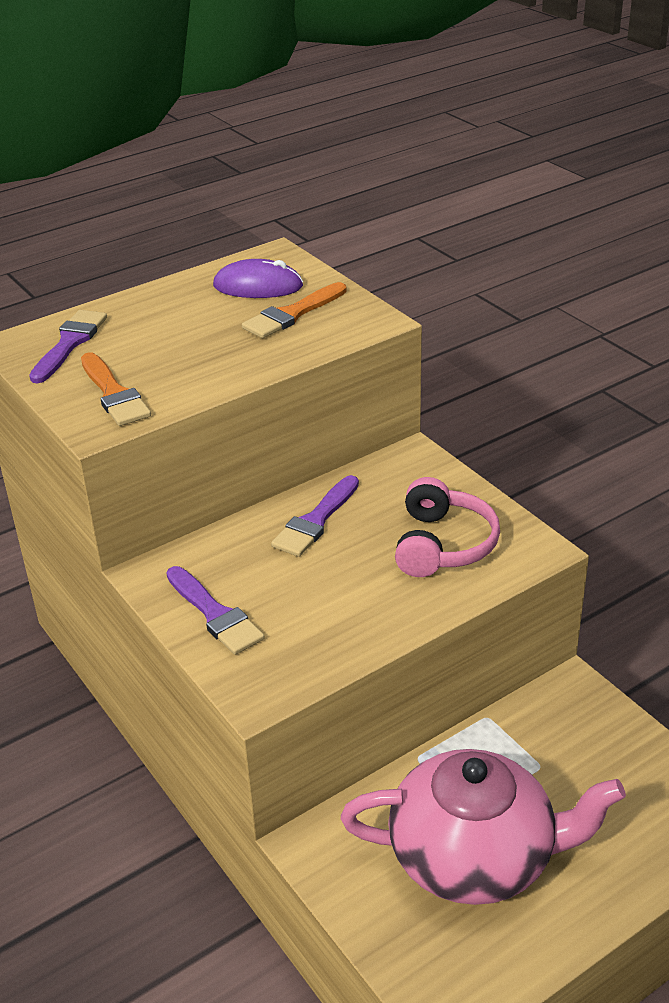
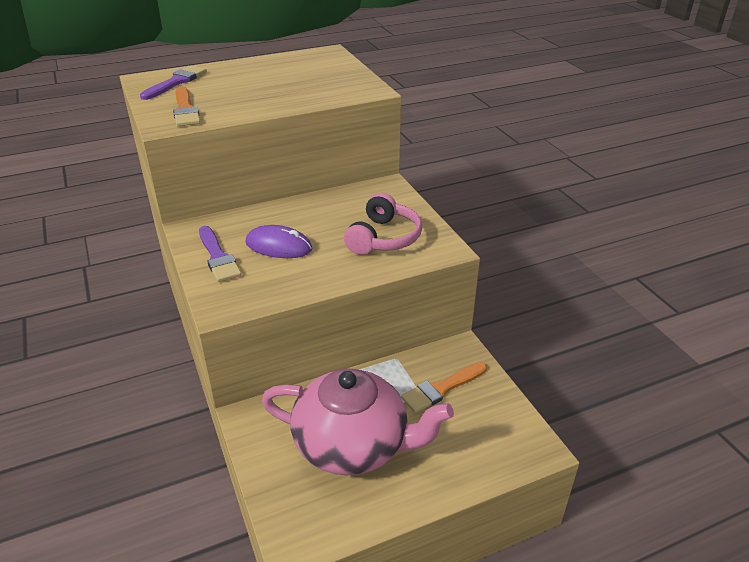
camera: 10 degrees right, 0 degrees up
(258, 286) = (308, 66): purple mouse -> purple mouse (278, 246)
(292, 314) = (321, 82): orange brush -> orange brush (442, 388)
(316, 521) = (308, 213): purple brush -> none

